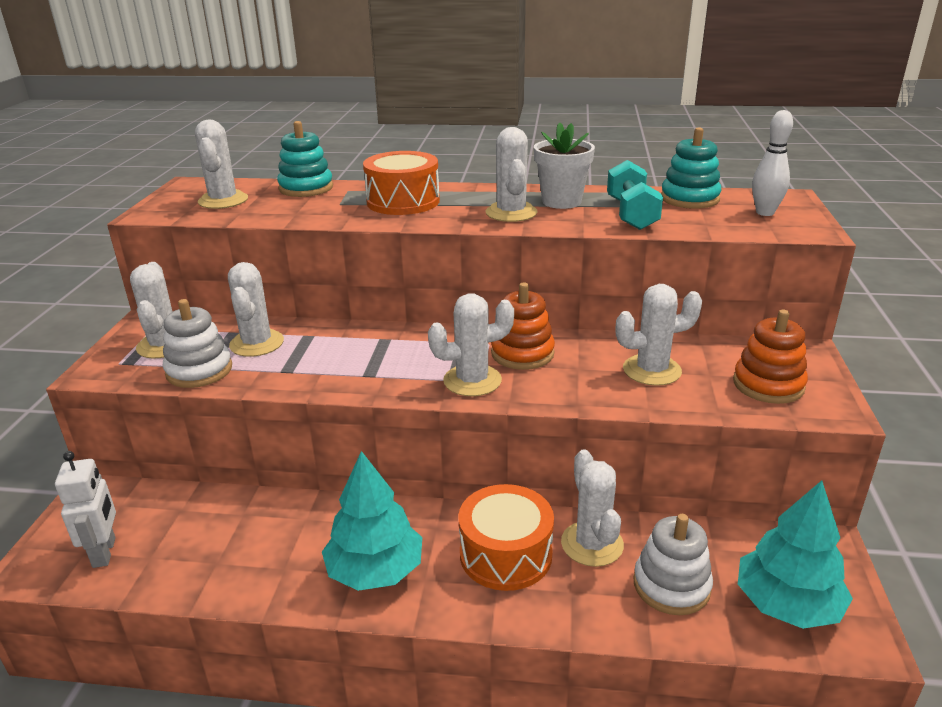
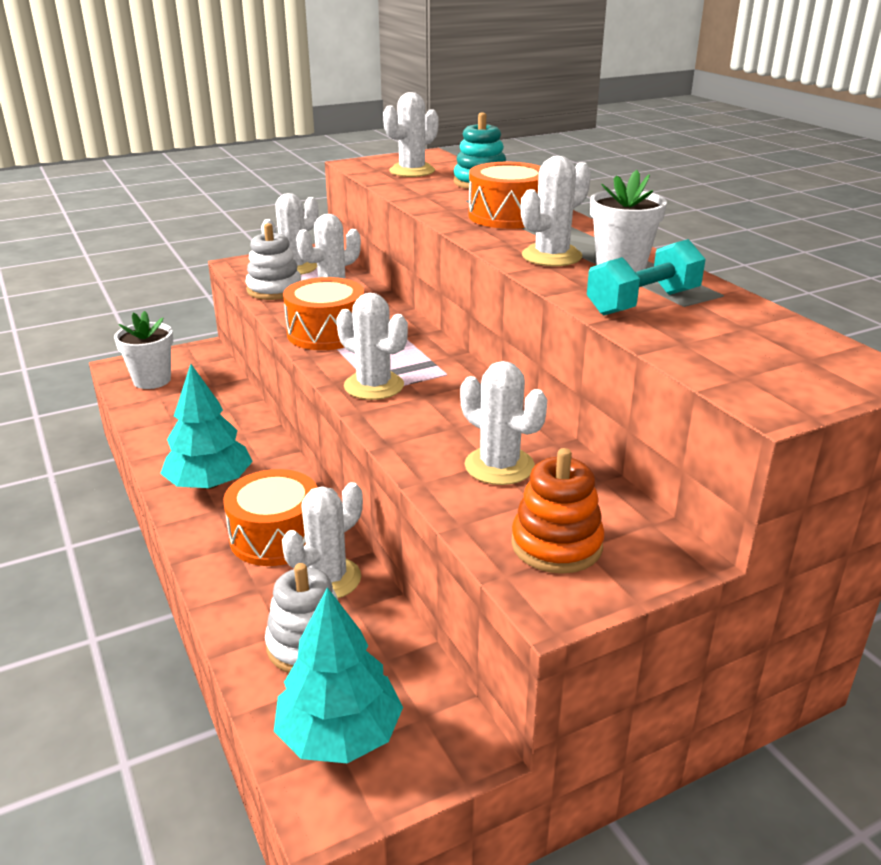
camera: 55 degrees right, 0 degrees up
(105, 552) = (152, 380): white robot -> white flower pot
(340, 372) = (326, 333): none -> orange drum
(522, 353) = (448, 393): orange stacking toy -> none
(689, 199) = (750, 320): turquoise stacking toy -> none
(765, 213) = (784, 367): white bowling pin -> none

